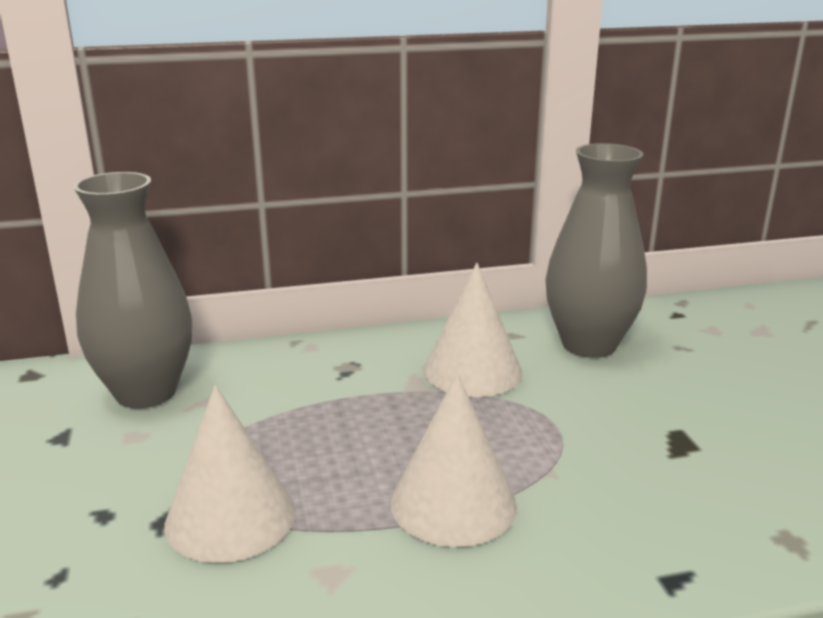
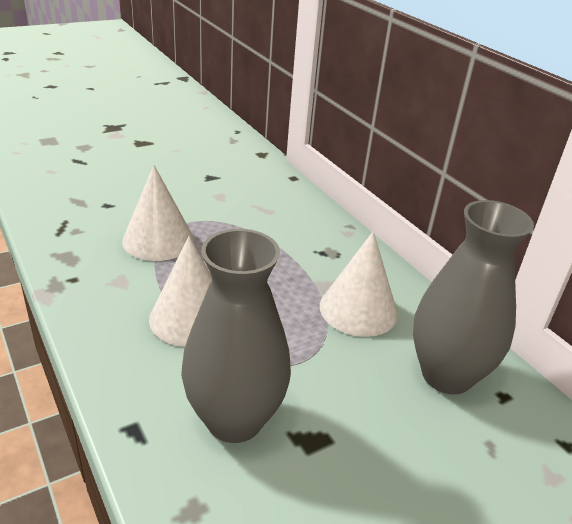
camera: 70 degrees right, 10 degrees up
(146, 392) = (261, 189): grey vase -> grey vase (234, 419)

